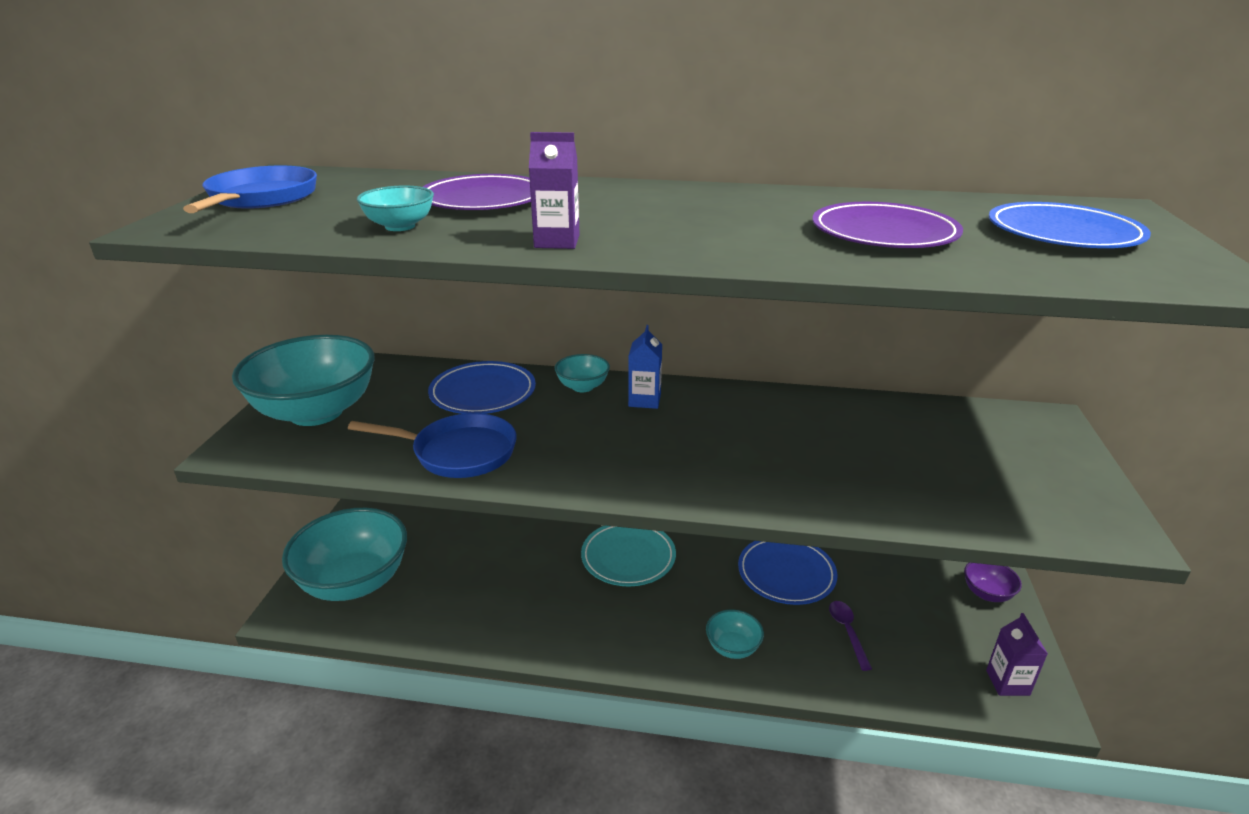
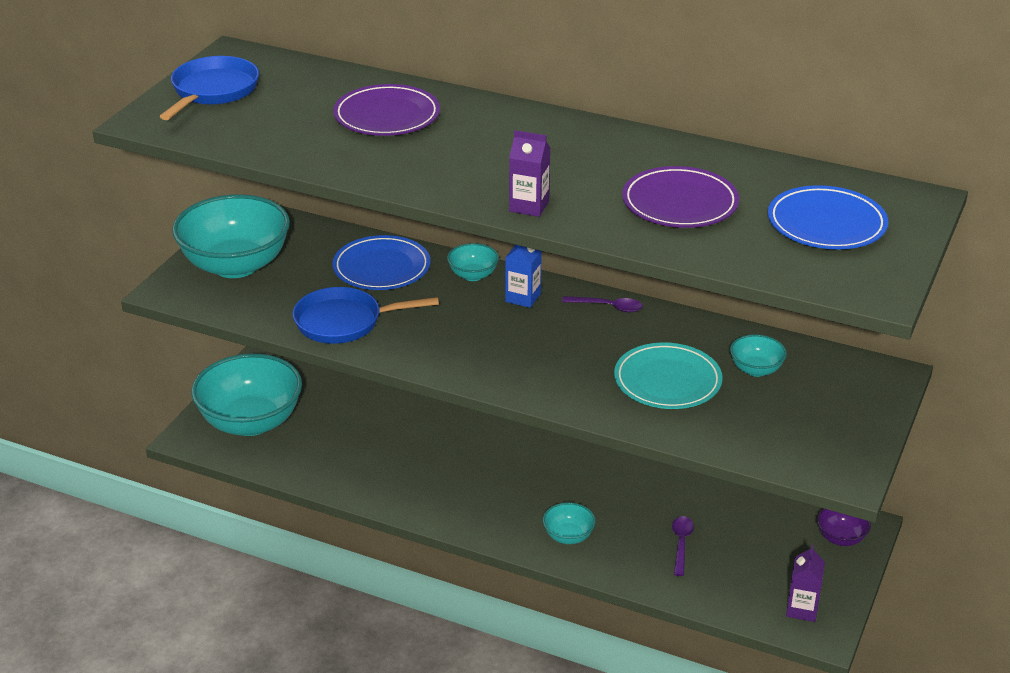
camera: 15 degrees right, 5 degrees up
(400, 226) = (312, 143): turquoise bowl -> turquoise bowl (756, 369)
(458, 453) = (344, 322): blue pan -> blue pan turned 150 degrees clockwise
(557, 241) = (421, 178): purple carton -> purple carton (529, 206)
(628, 557) = (507, 444): turquoise plate -> turquoise plate (667, 381)
(735, 397) = (608, 307): none -> purple spoon
(786, 573) = (653, 486): blue plate -> none

